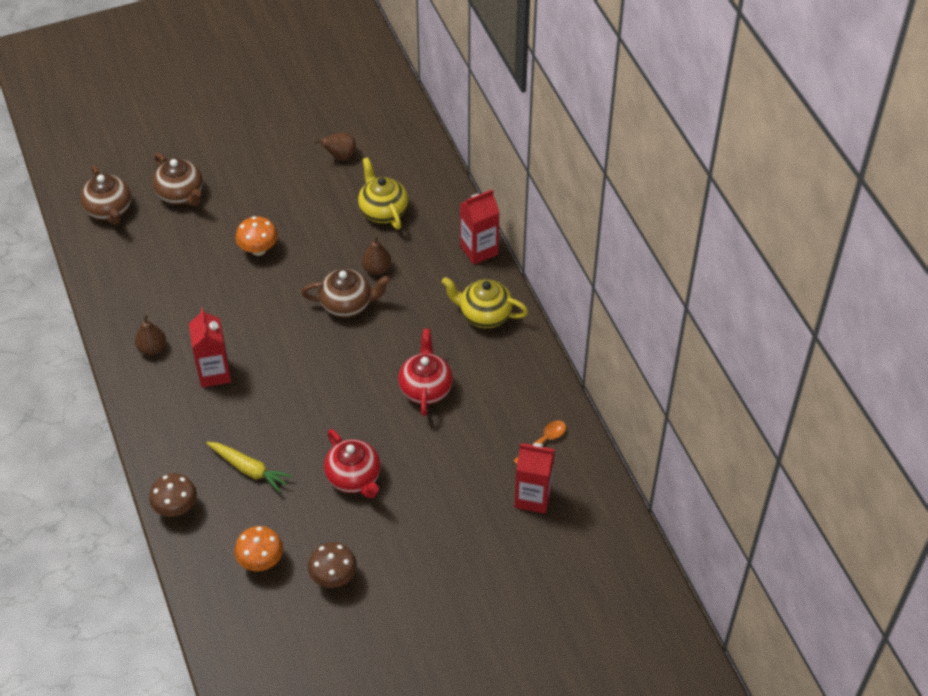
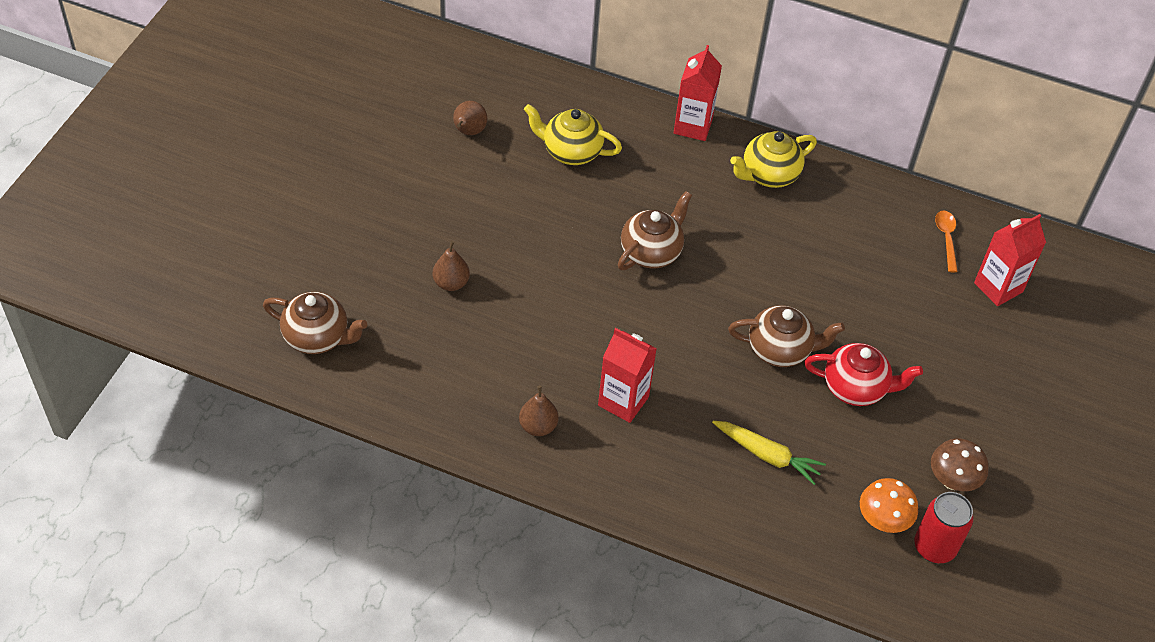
camera: 50 degrees left, 0 degrees up
(176, 508) = (755, 542): brown mushroom -> none
(181, 194) = (368, 271): brown teapot -> brown teapot (780, 350)
(249, 469) = (767, 455): yellow carrot -> yellow carrot turned 45 degrees clockwise
(258, 249) = (510, 265): orange mushroom -> none
(268, 602) = (934, 547): none -> red can
(377, 269) = (634, 203): brown pear -> brown pear (451, 283)
(425, 388) = (807, 269): red teapot -> none

